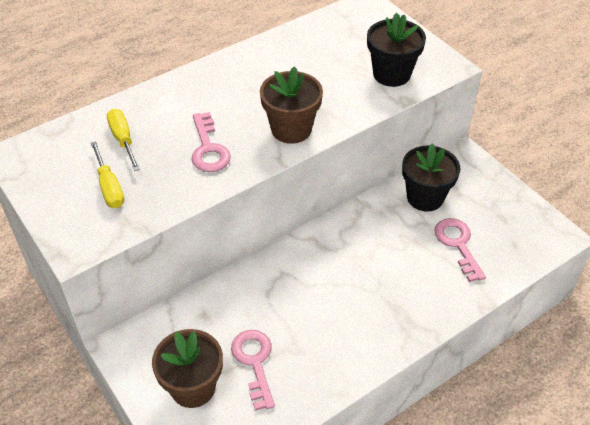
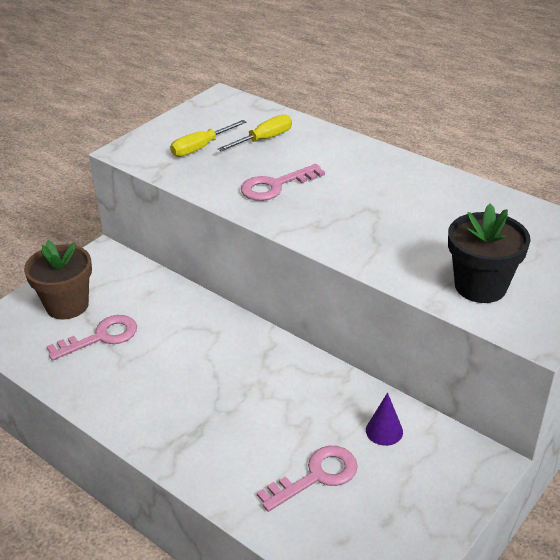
camera: 75 degrees right, 10 degrees down
(291, 129) = (332, 229): brown flower pot -> none
(425, 197) = (384, 431): black flower pot -> purple cone

